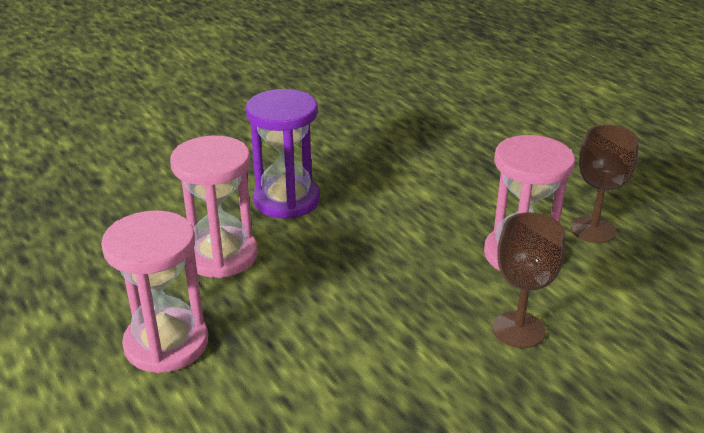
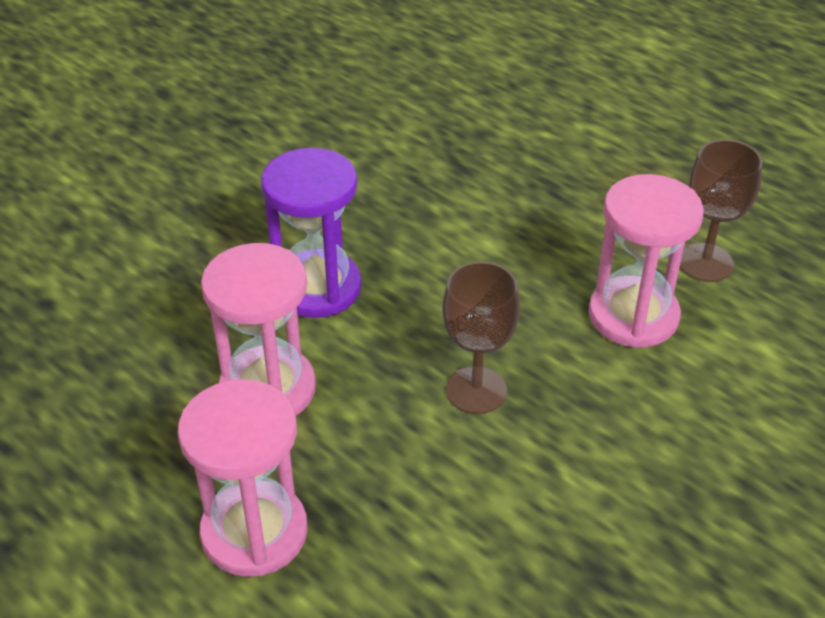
camera: 15 degrees left, 10 degrees up
(518, 330) = (665, 422): brown goblet -> brown goblet (476, 390)

